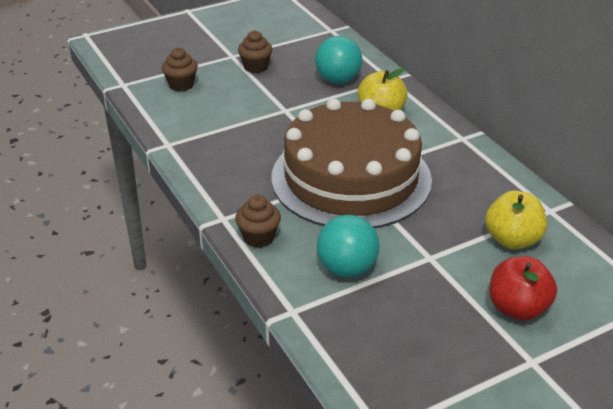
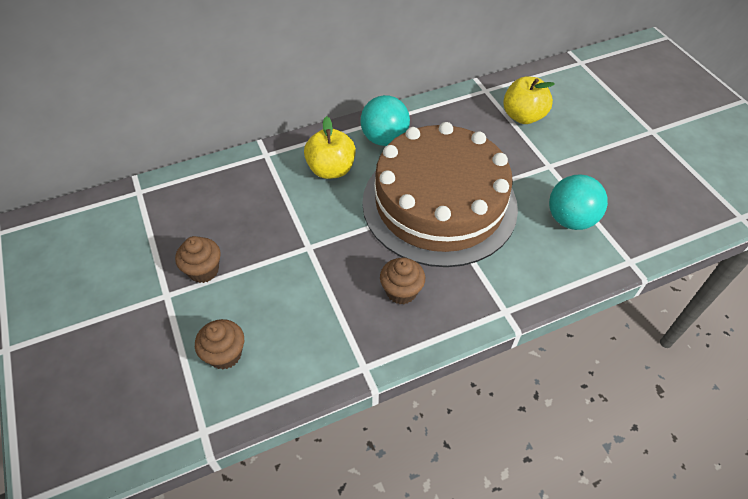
camera: 85 degrees left, 15 degrees up
(258, 237) = (534, 281): brown cupcake -> brown cupcake (401, 291)
(338, 80) = (255, 196): turquoise ball -> turquoise ball (384, 139)
(517, 308) = (600, 128): red apple -> none

